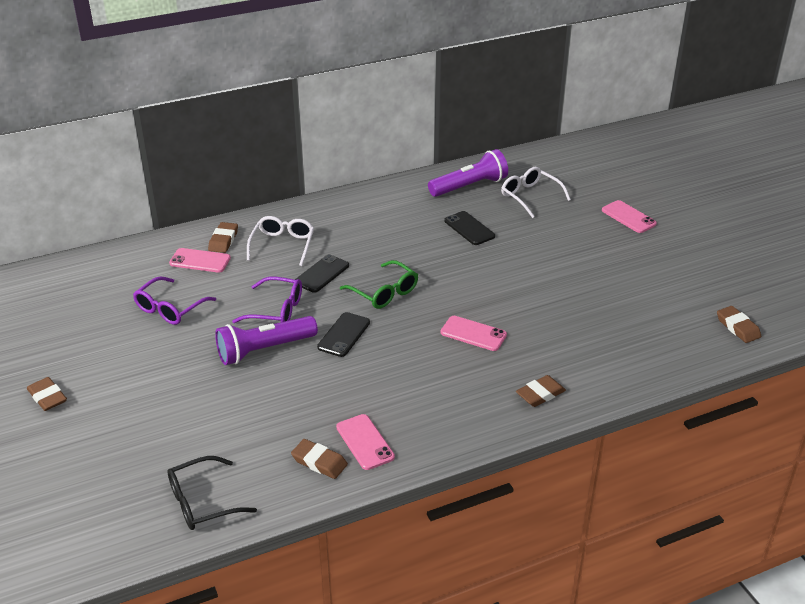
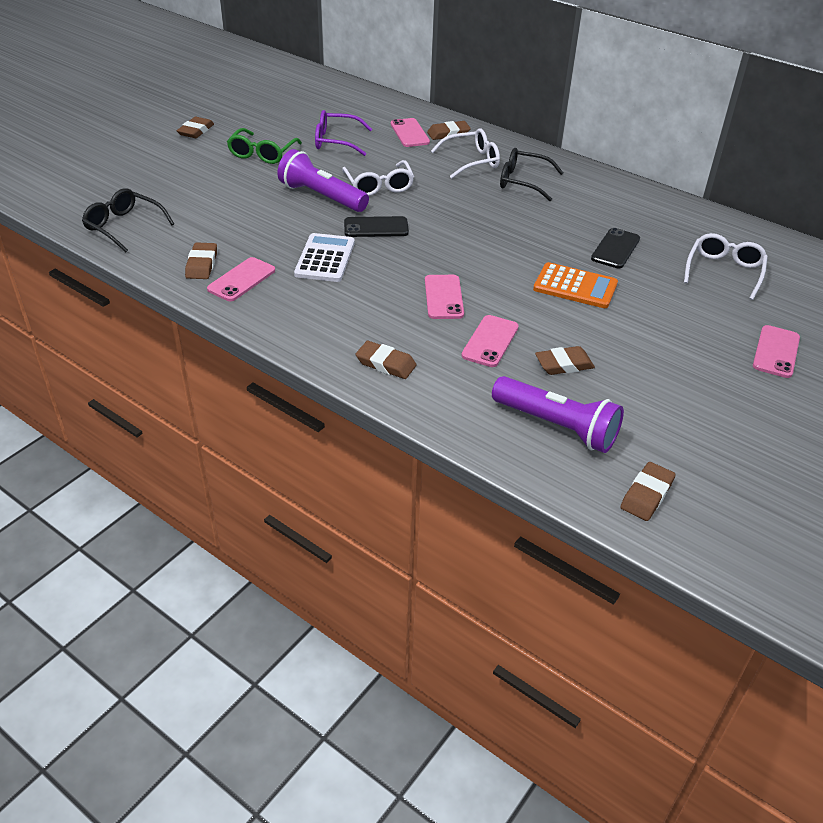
camera: 60 degrees right, 5 degrees up
(275, 310) = (379, 185): purple glasses -> white glasses
(322, 274) = (451, 191): black phone -> none
(340, 232) = (523, 182): none -> black glasses
(369, 380) = (325, 258): none -> white calculator
(384, 292) = (457, 230): green glasses -> green glasses (262, 153)
(469, 186) = (691, 229): purple flashlight -> purple flashlight (557, 426)
(503, 266) = (575, 286): none -> orange calculator
(544, 331) = (490, 341): none -> pink phone
(591, 308) = (564, 364): none -> brown eraser

